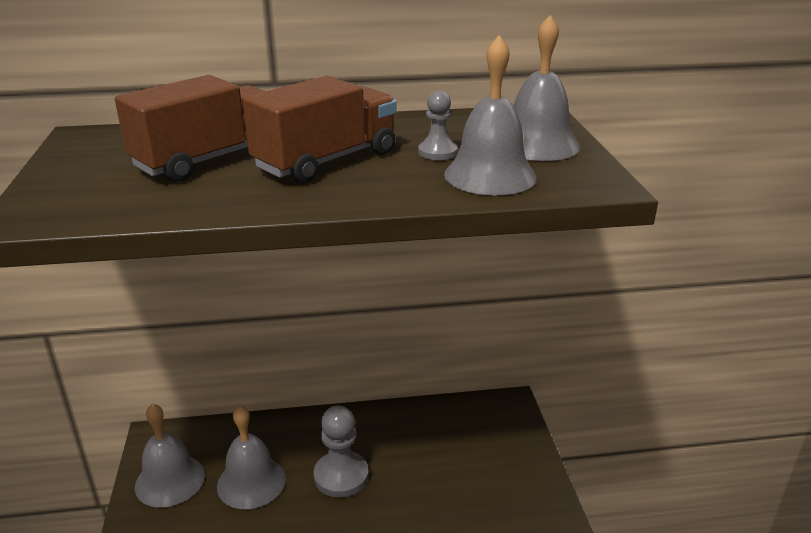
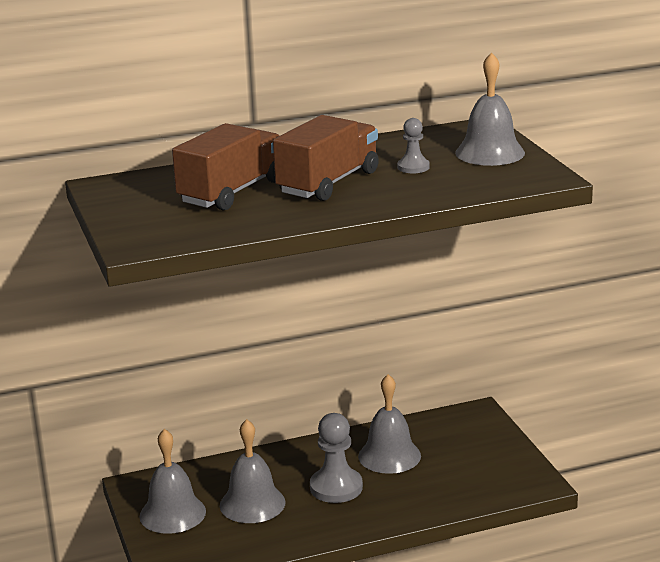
camera: 10 degrees left, 5 degrees down
(490, 175) = (463, 180): grey bell -> grey bell (389, 456)

